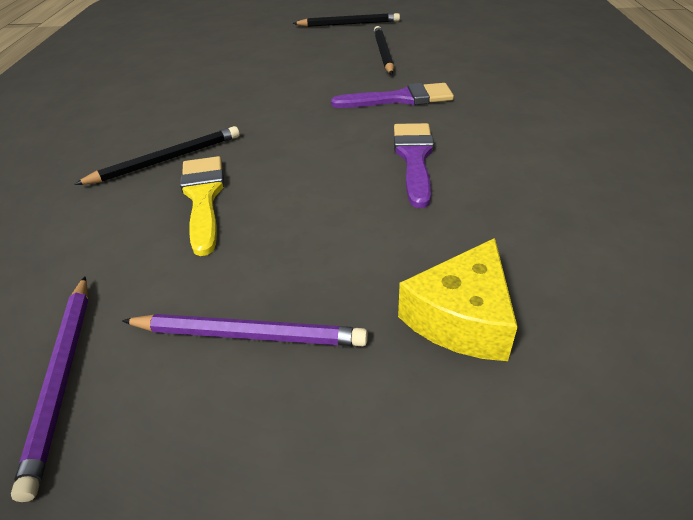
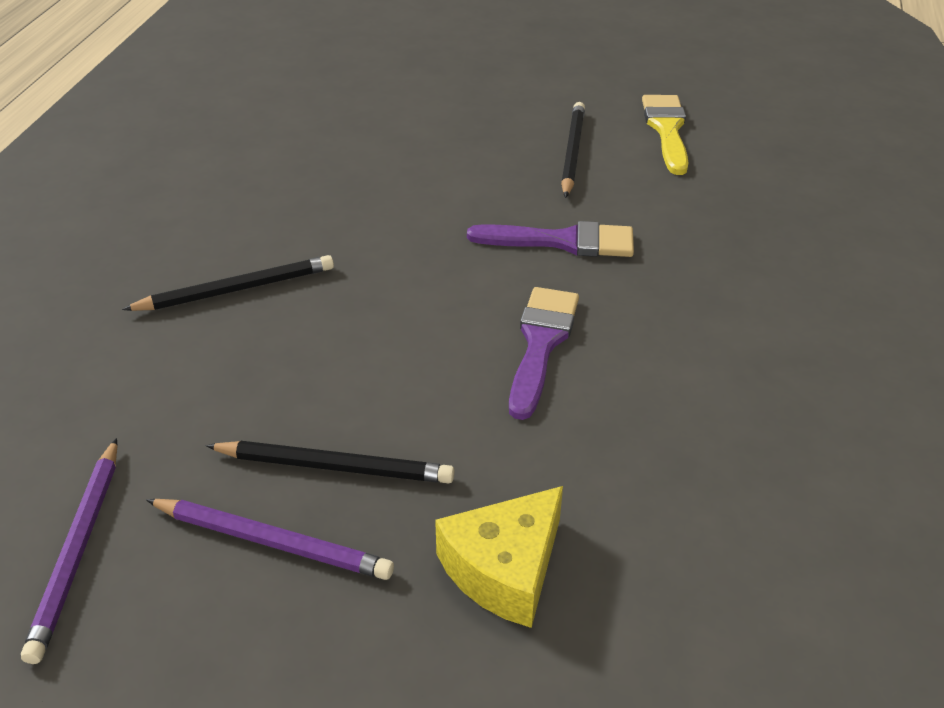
camera: 10 degrees right, 0 degrees up
(203, 198) = (267, 355): yellow brush -> yellow brush (667, 130)
(348, 24) = (544, 84): black pencil -> black pencil (334, 467)

